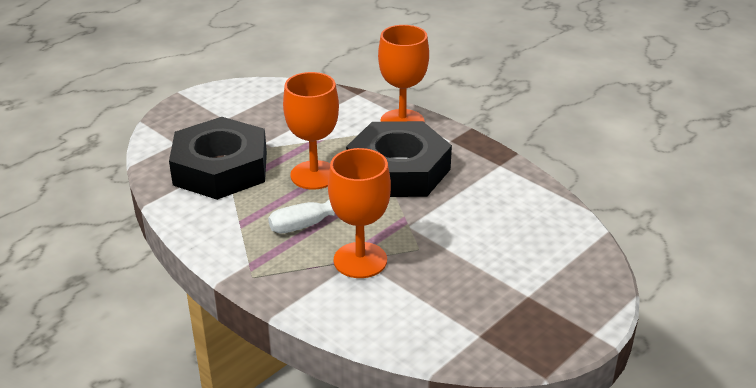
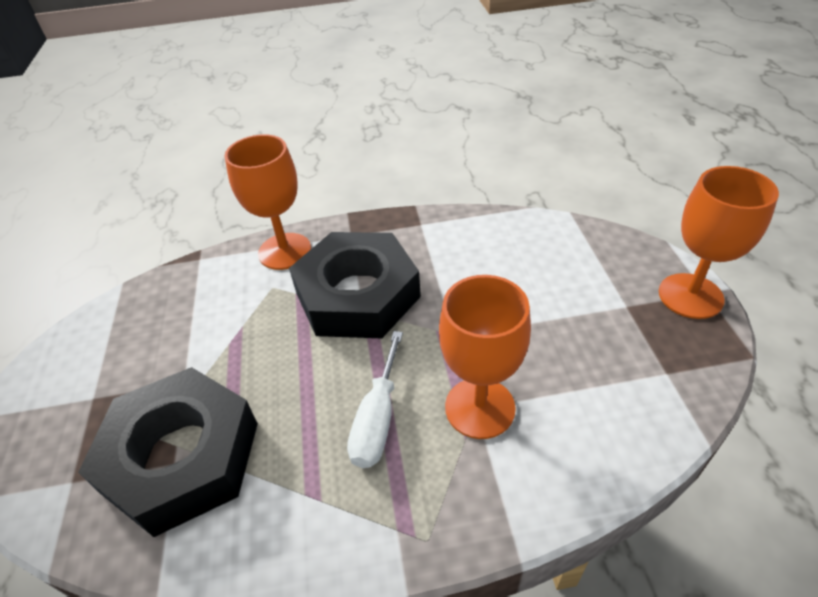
camera: 50 degrees left, 10 degrees up
(314, 175) = (294, 368): orange goblet -> orange goblet (690, 296)

